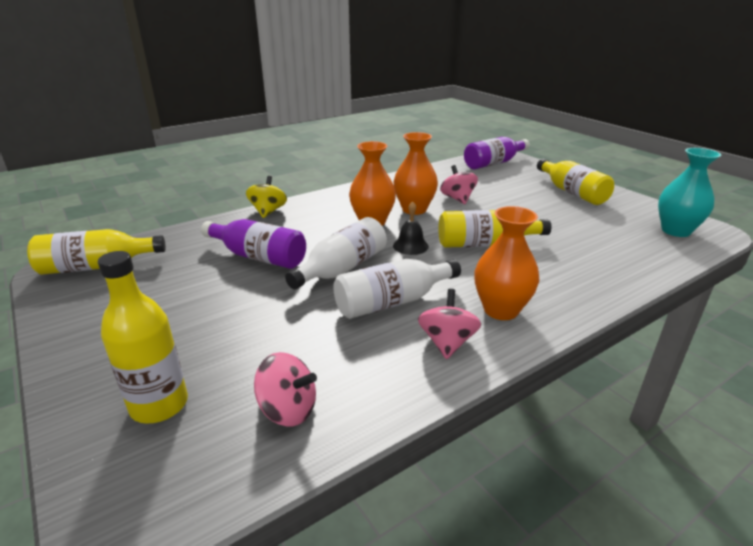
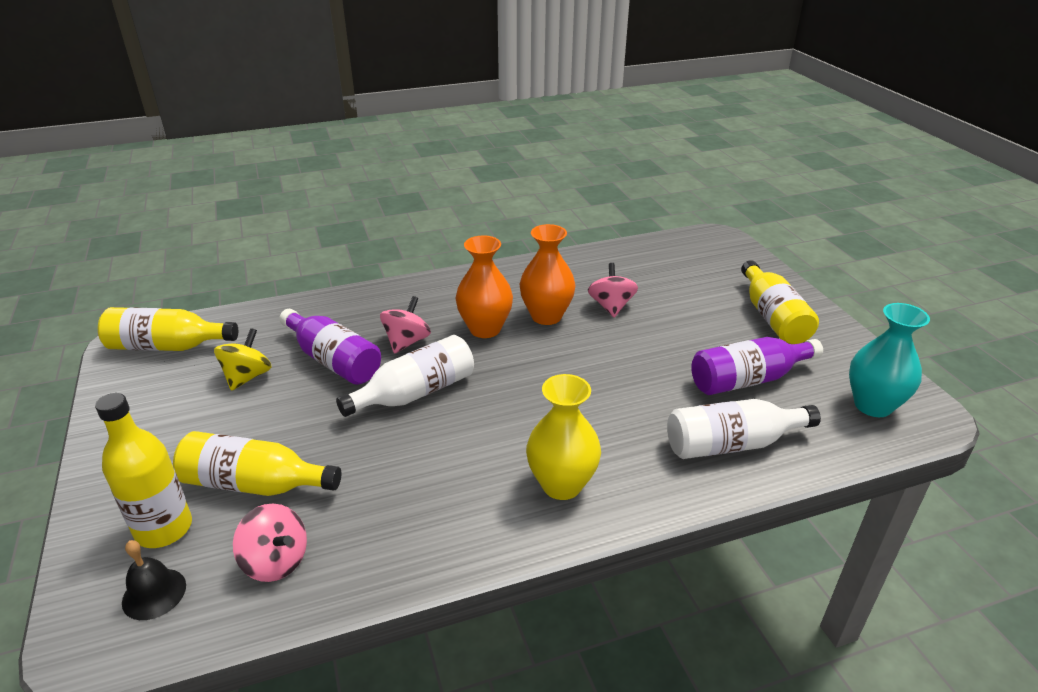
camera: 15 degrees right, 5 degrees up
(268, 211) = (373, 294): yellow spinning top -> yellow spinning top (247, 377)
(392, 302) = (446, 450): white bottle -> white bottle (731, 444)
(410, 246) = (510, 373): black bell -> black bell (154, 593)
(447, 343) = (475, 516): pink spinning top -> pink spinning top (407, 342)
(485, 244) = (602, 385): yellow bottle -> yellow bottle (254, 484)
(494, 163) = (697, 251): purple bottle -> purple bottle (748, 380)
(501, 310) = (561, 485): orange vase -> yellow vase

